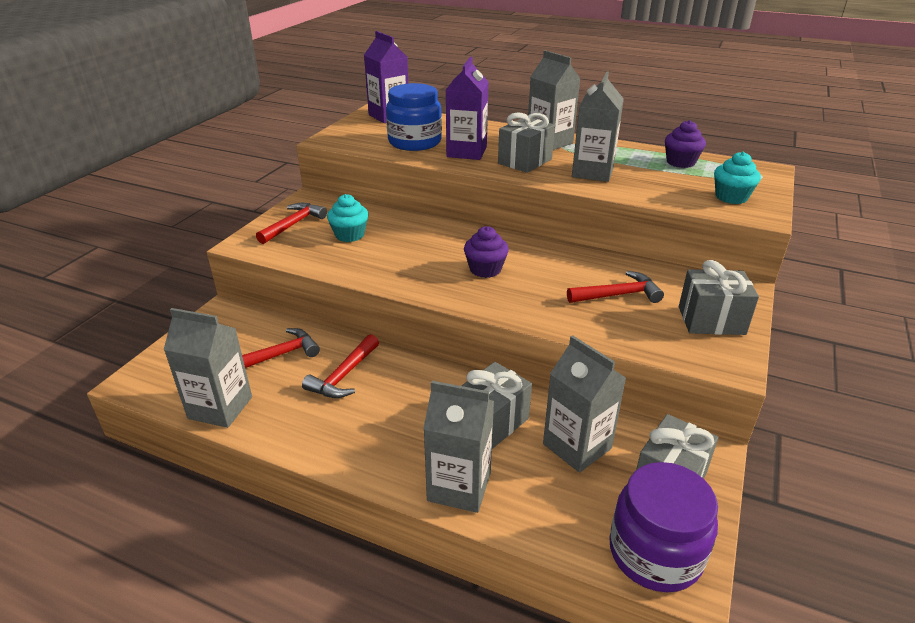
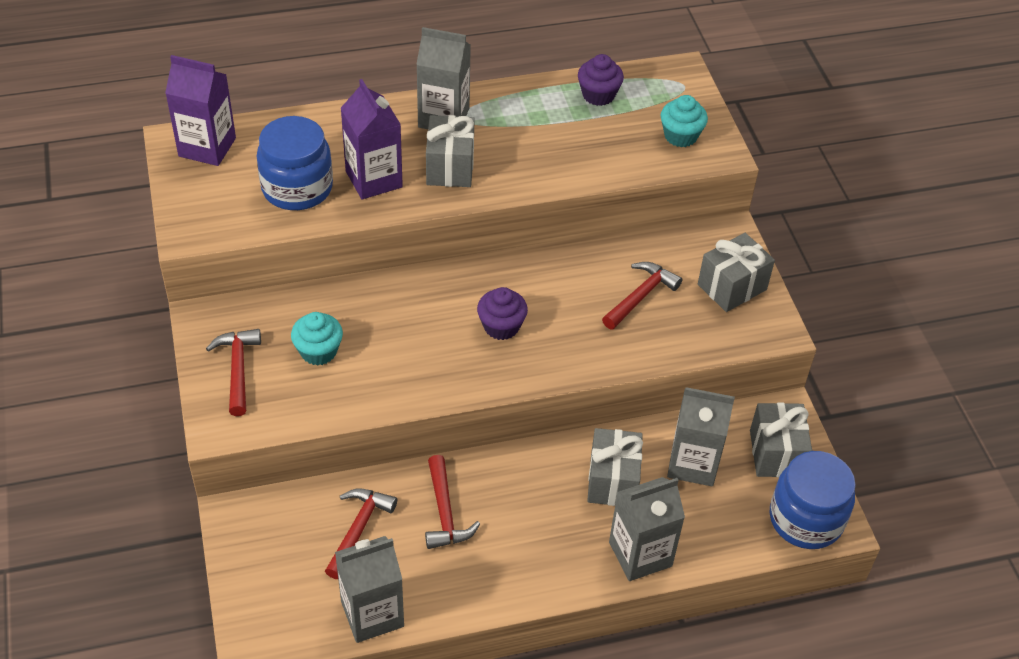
camera: 40 degrees left, 15 degrees up
(592, 172) = (531, 154): grey carton -> none
(655, 553) = (806, 519): purple jar -> blue jar

